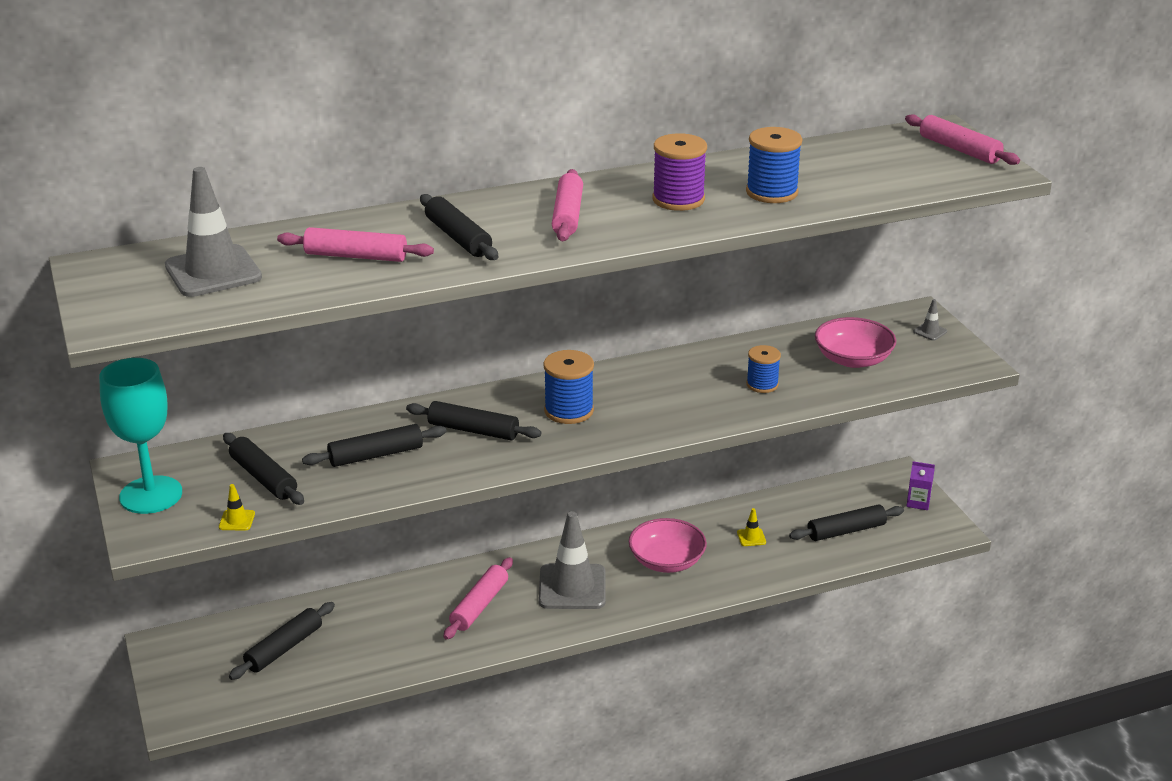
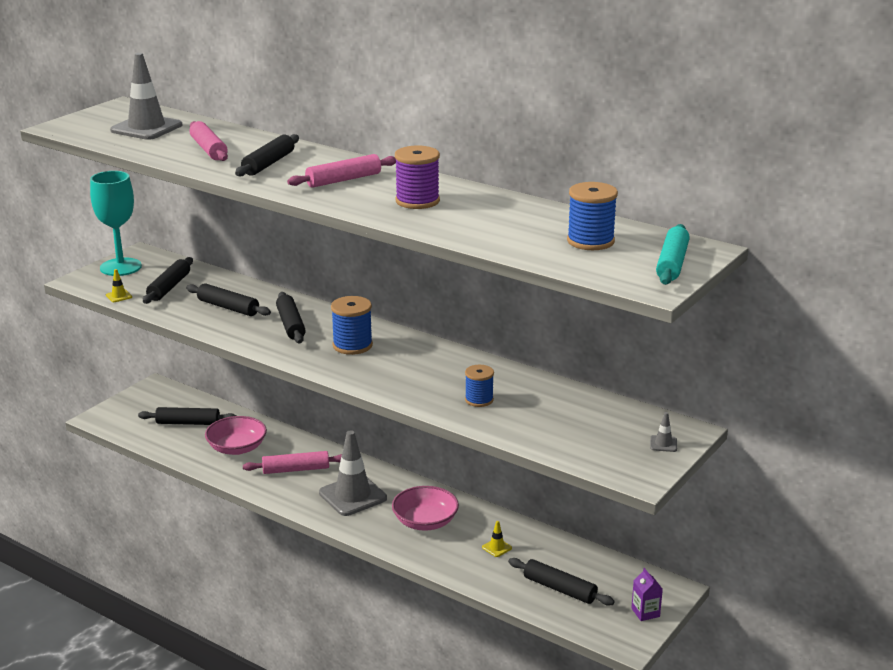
camera: 55 degrees right, 5 degrees down
(771, 192) = (476, 223): blue spool -> blue spool (590, 241)
(853, 359) = (568, 424): pink bowl -> pink bowl (237, 448)
(959, 149) = (672, 263): pink rolling pin -> turquoise rolling pin

